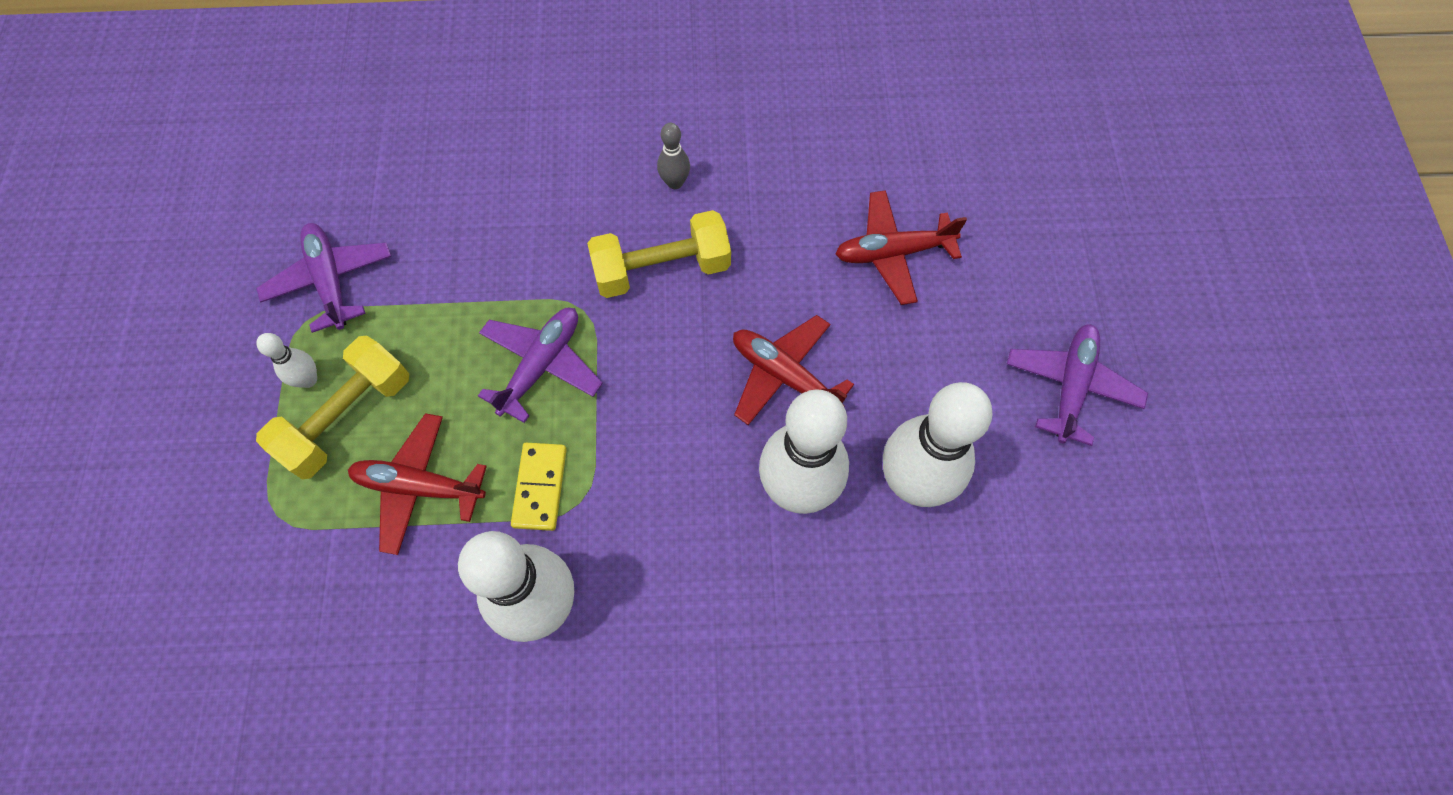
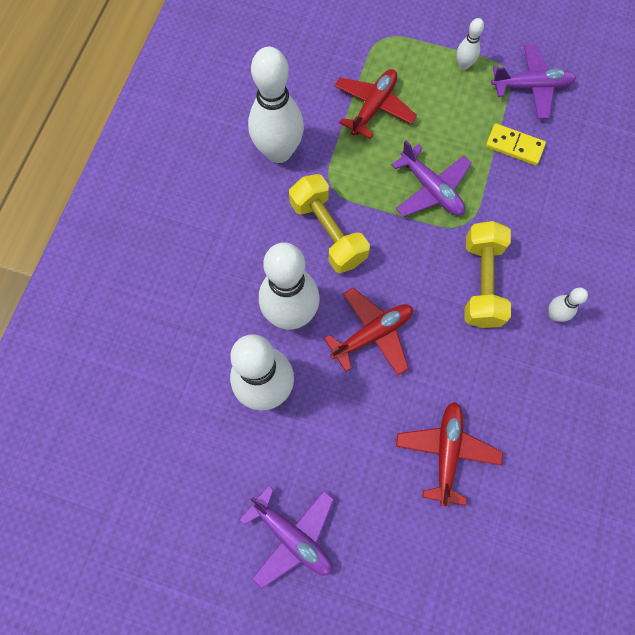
camera: 110 degrees right, 5 degrees up
(348, 418) = (431, 80): yellow dumbbell -> yellow dumbbell (328, 232)
(540, 487) = (349, 168): yellow domino -> yellow domino (514, 146)
(675, 182) = (554, 314): grey bowling pin -> white bowling pin

